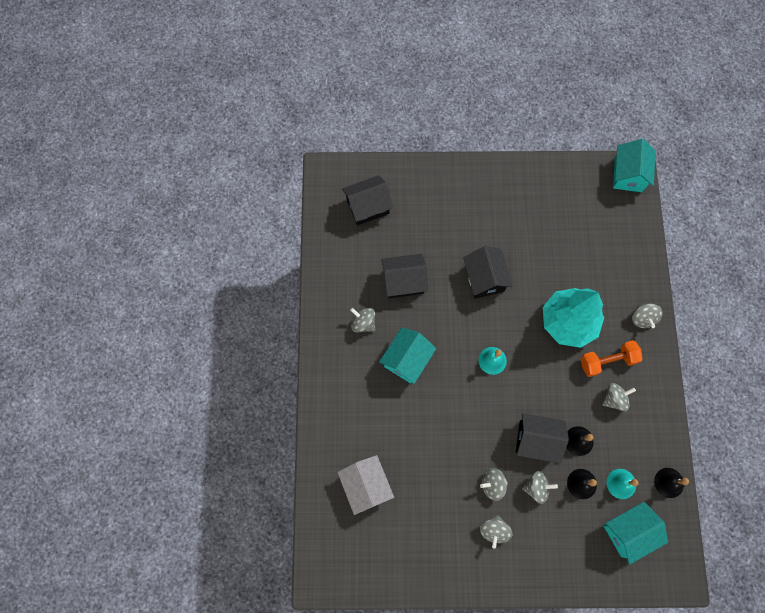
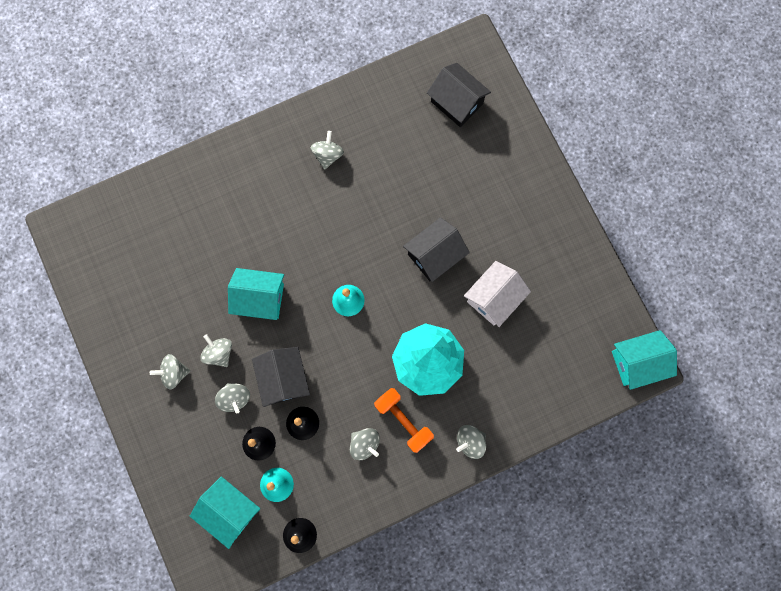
camera: 65 degrees right, 5 degrees up
(366, 485) = (165, 231): white house -> white house (494, 298)
(404, 281) = (391, 175): black house -> none
(407, 359) = (309, 214): turquoise house -> turquoise house (260, 298)

